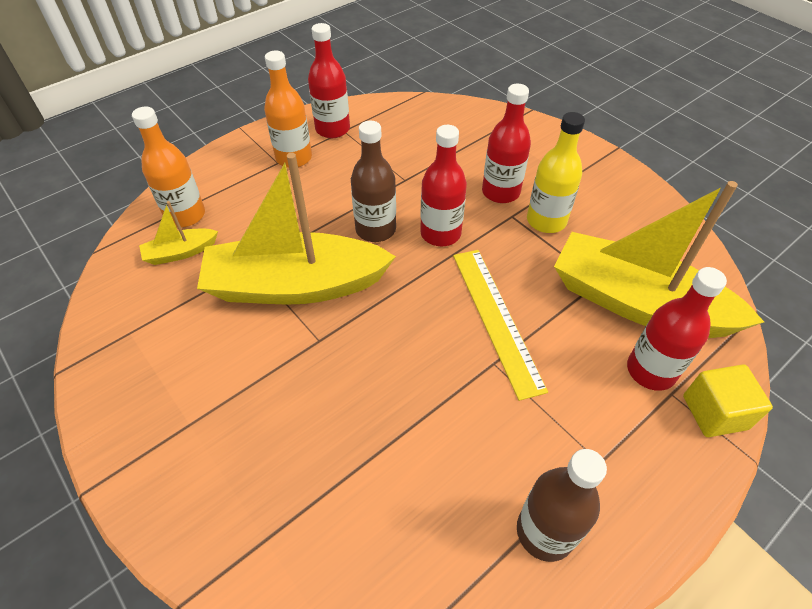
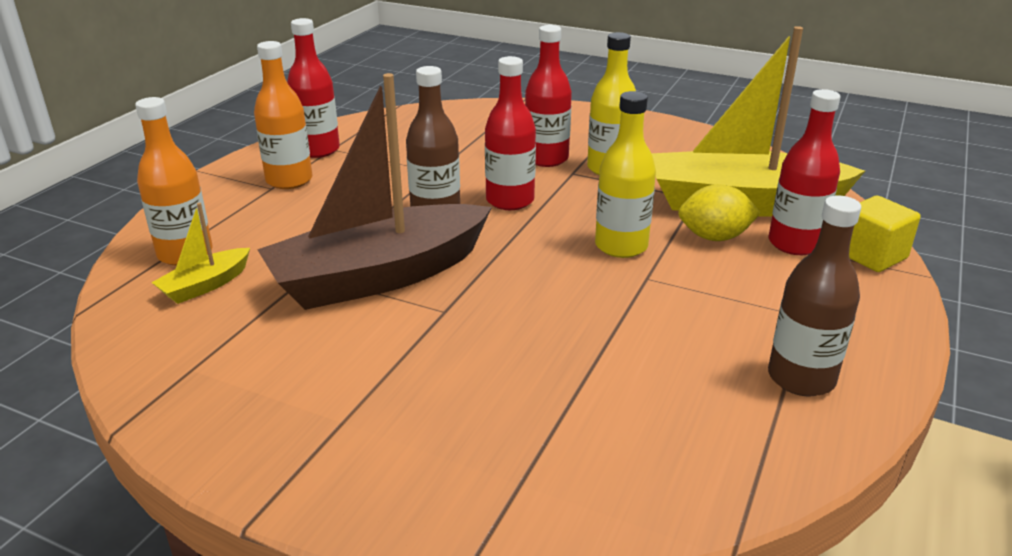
camera: 25 degrees left, 20 degrees down
(295, 285) = (379, 276): yellow boat -> brown boat
(496, 318) = (621, 246): yellow ruler -> yellow bottle
(583, 336) = (714, 237): none -> yellow lemon

